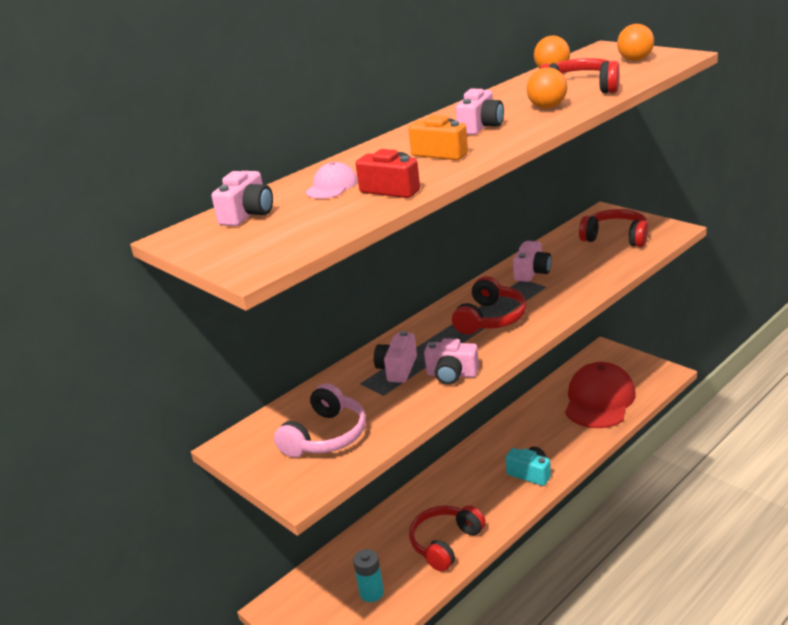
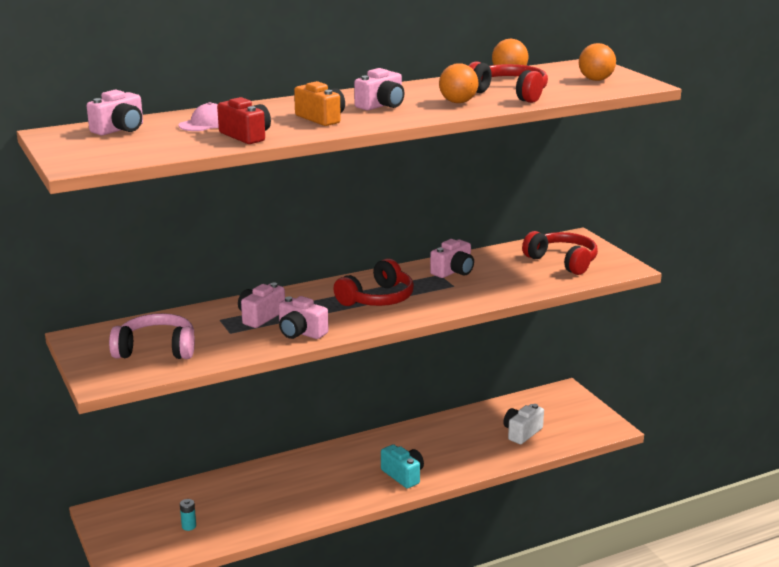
camera: 15 degrees right, 5 degrees down
(326, 436) = (156, 350): pink headphones -> pink headphones turned 135 degrees counterclockwise
(371, 593) = (189, 526): turquoise battery -> turquoise battery, size x0.60
(445, 543) = (281, 508): red headphones -> none
(599, 400) = (522, 433): red cap -> white camera

